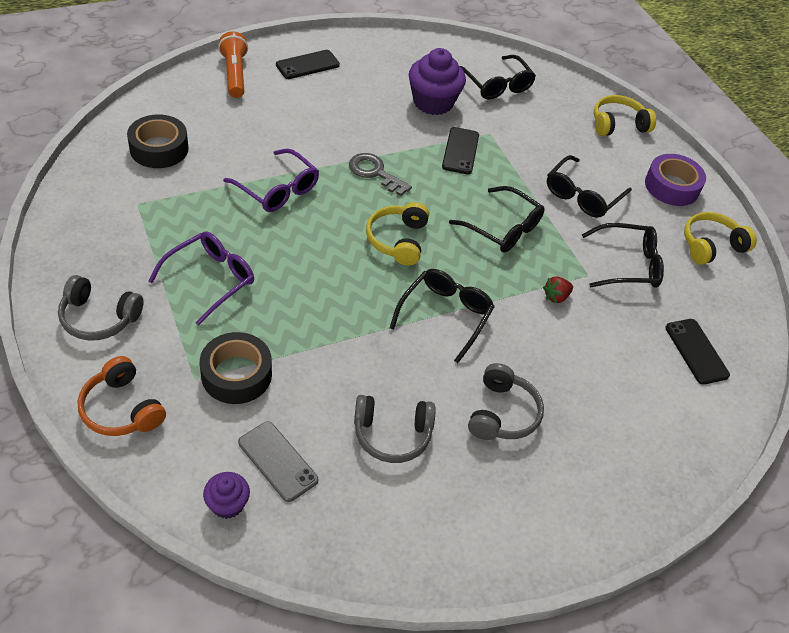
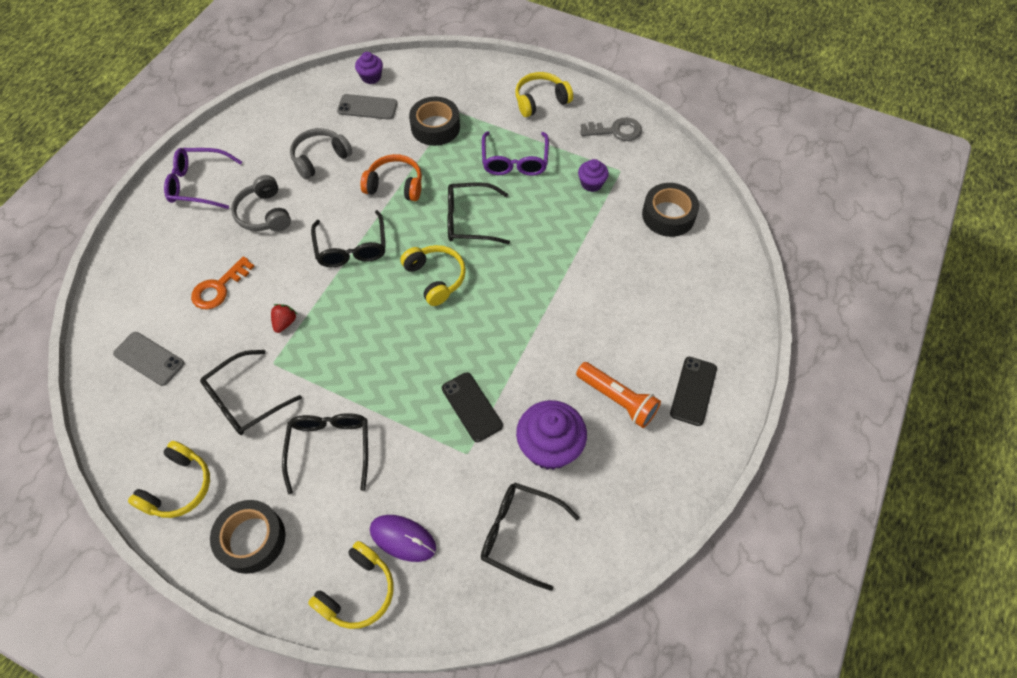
camera: 145 degrees right, 10 degrees up
(99, 318) = (540, 101): grey headphones -> yellow headphones
(122, 409) = (469, 76): orange headphones -> orange headphones (395, 185)
(177, 212) = (591, 184): none -> purple cupcake
(234, 74) = (724, 325): orange flashlight -> orange flashlight (617, 399)
(277, 189) = (557, 250): purple glasses -> purple glasses (198, 184)
(375, 173) = (512, 322): grey key -> grey key (616, 131)
(503, 228) = (370, 353): black glasses -> black glasses (469, 220)
(570, 126) = (403, 538): none -> purple mouse
(597, 369) = (219, 288): none -> orange key
(671, 186) = (251, 539): purple tape -> black tape
(696, 351) = (149, 358): black phone -> grey phone

